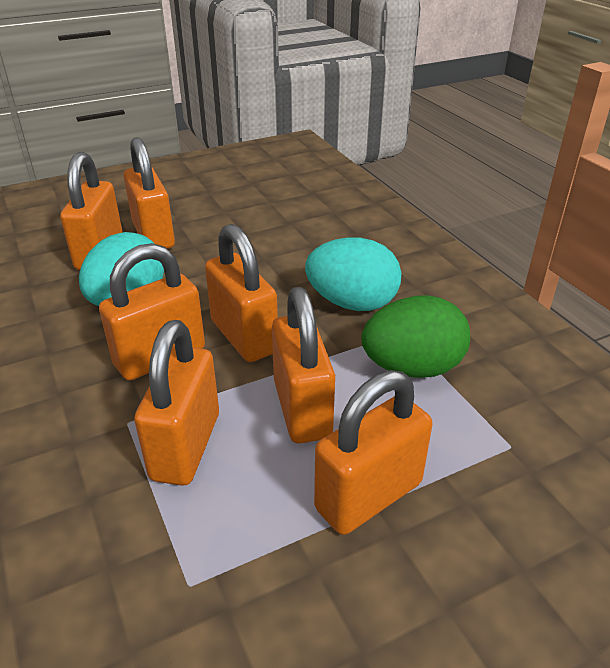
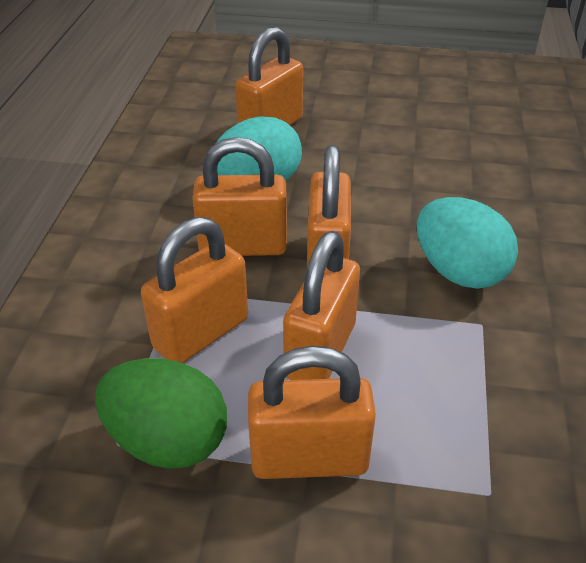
camera: 35 degrees right, 5 degrees up
(153, 235) = (329, 127): orange padlock -> none
(412, 368) = (460, 365): green egg -> green egg (168, 440)

